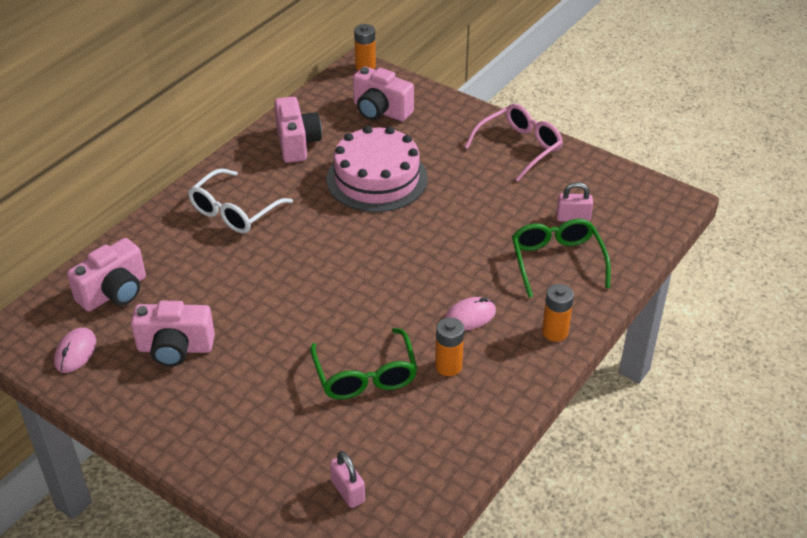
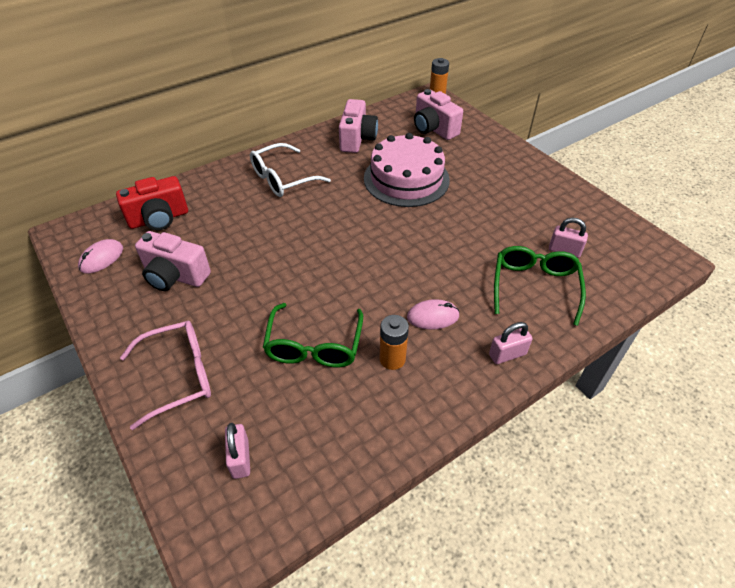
camera: 20 degrees right, 5 degrees up
(114, 292) = (159, 219): pink camera -> red camera
(519, 147) = (538, 180): pink glasses -> pink glasses (179, 376)
(555, 332) = (507, 354): orange battery -> pink padlock

